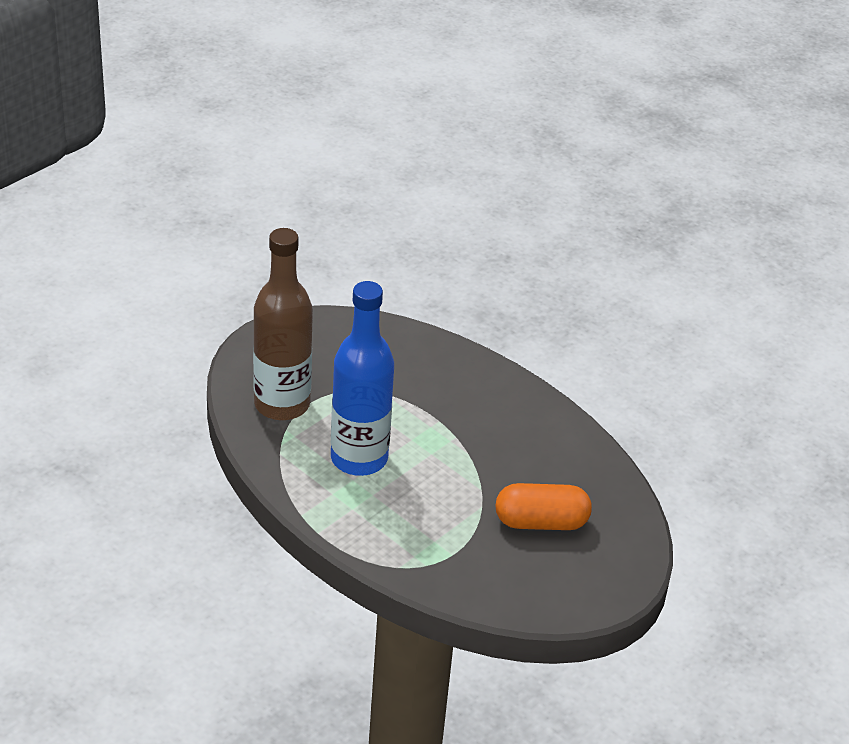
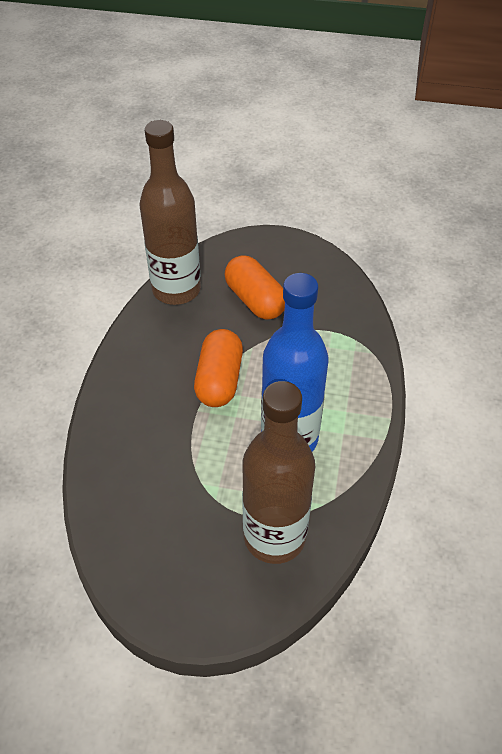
camera: 120 degrees left, 10 degrees up
(460, 448) = (219, 380): none -> orange capsule
(602, 475) = (176, 289): none -> brown bottle

